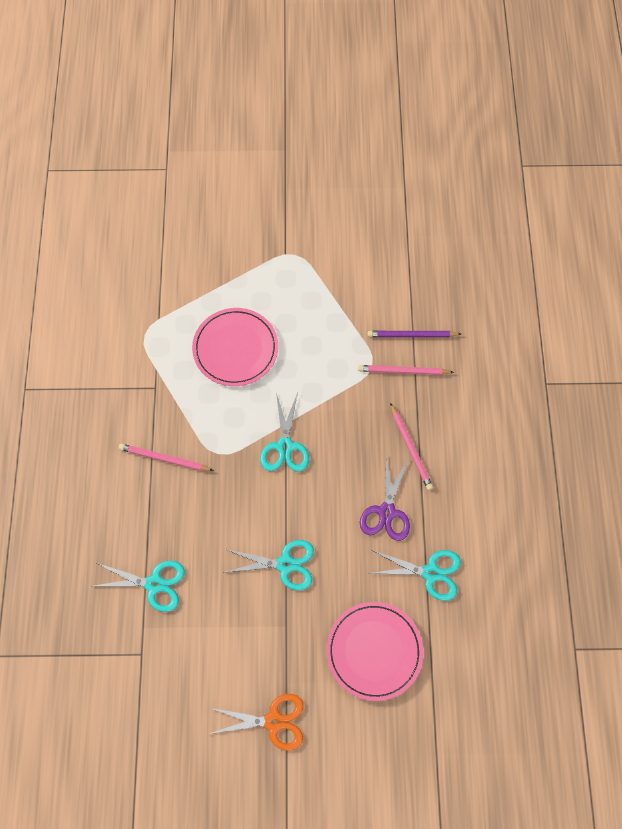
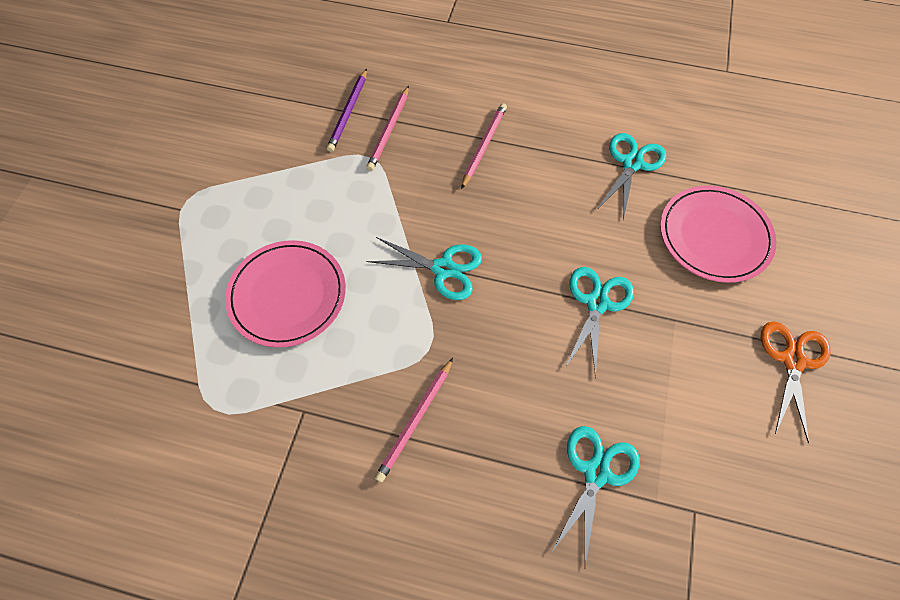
camera: 75 degrees left, 5 degrees down
(386, 512) = (553, 185): purple scissors -> none
(411, 448) = (484, 146): pink pencil -> pink pencil turned 60 degrees counterclockwise

